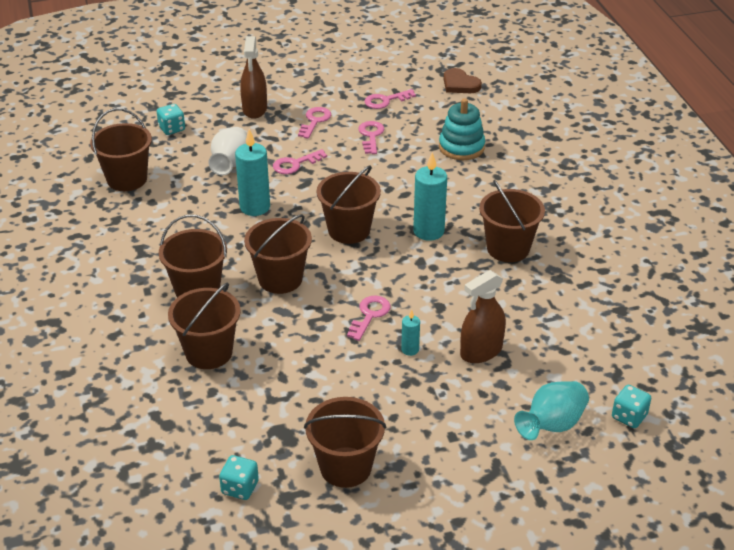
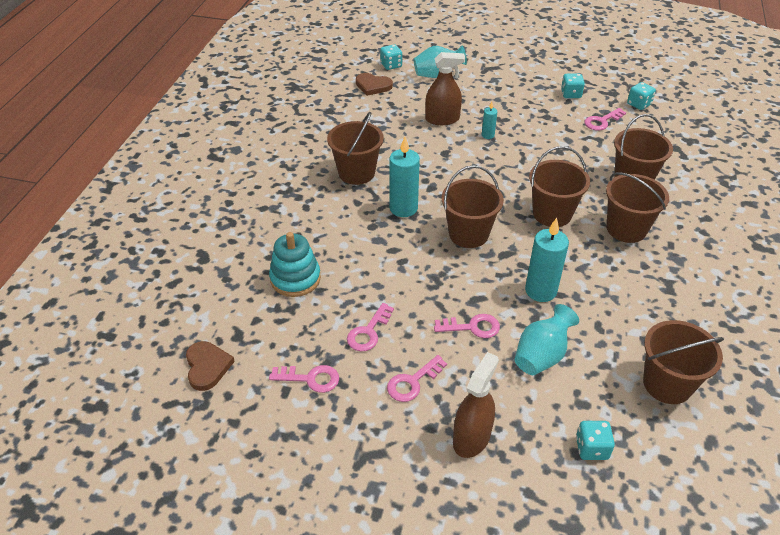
camera: 150 degrees left, 5 degrees up
(231, 165) = (541, 356): white vase -> turquoise vase
(345, 467) = (570, 94): brown bucket -> turquoise dice
(369, 315) = (499, 164): pink key -> pink key (602, 121)
(613, 369) = (373, 86): none -> brown heart

